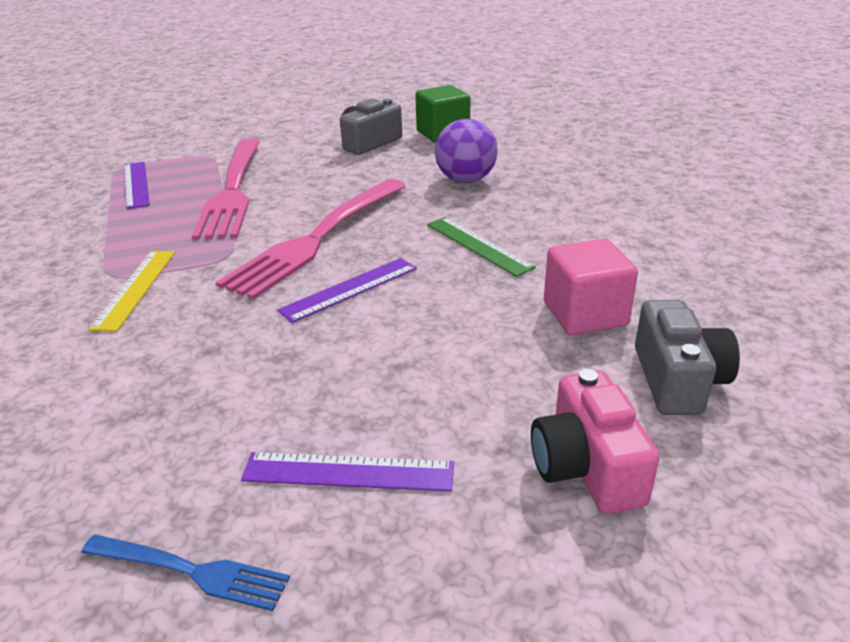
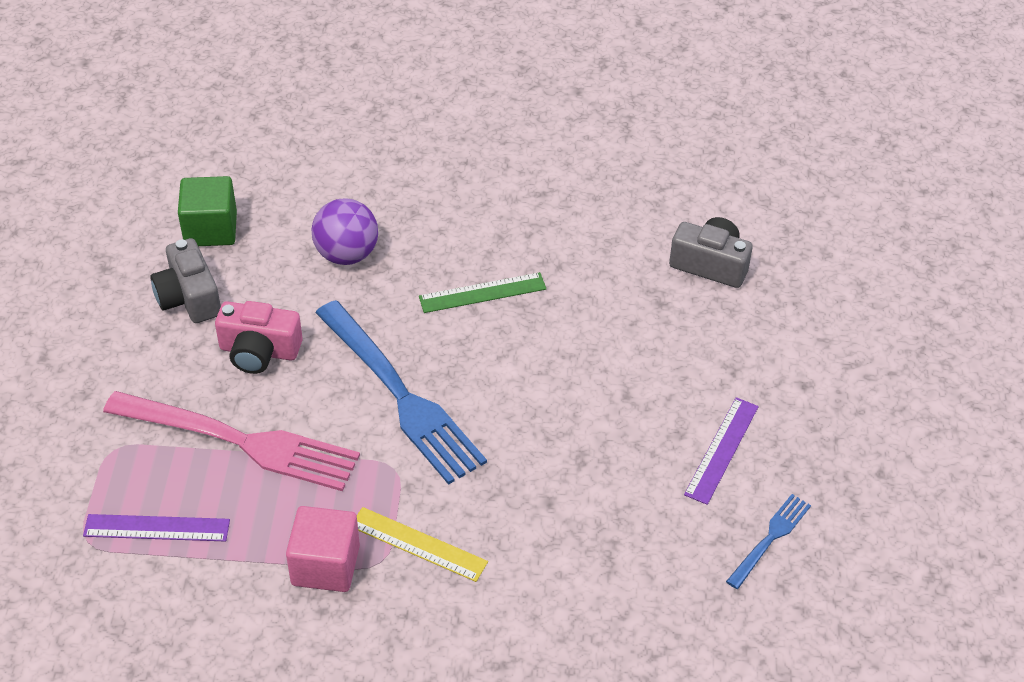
camera: 70 degrees left, 15 degrees up
(317, 238) = (401, 395): pink fork -> blue fork
(350, 289) = (506, 395): purple ruler -> none
(585, 314) = (617, 273): pink cube -> pink cube (325, 565)
(586, 467) = (764, 341): pink camera -> pink camera (259, 351)

